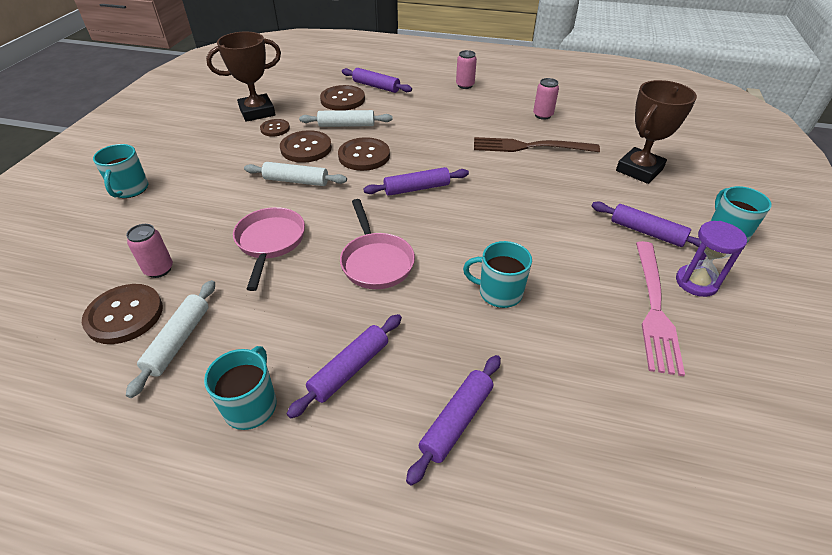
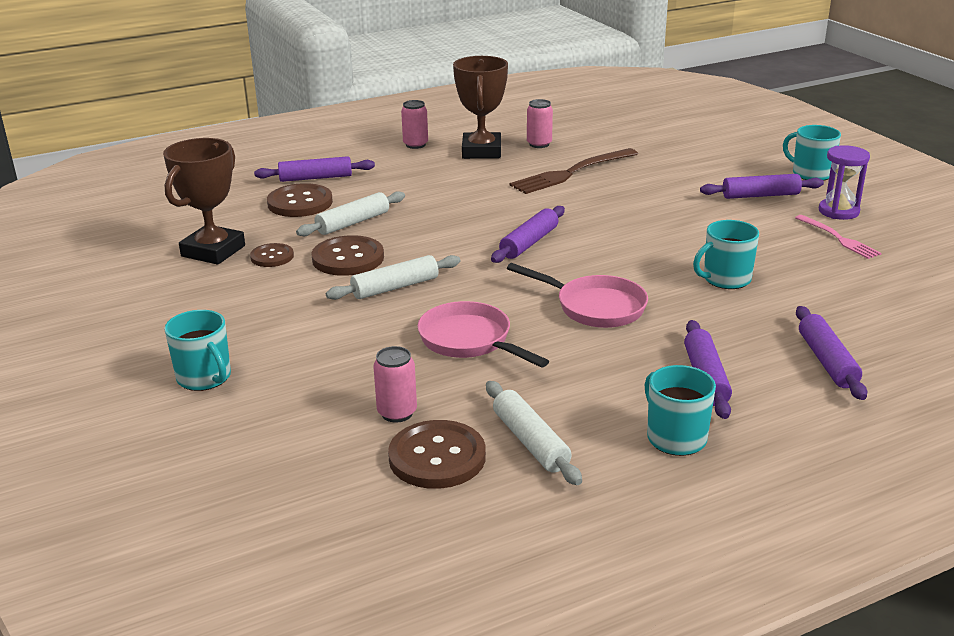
camera: 40 degrees left, 15 degrees down
(364, 156) = (426, 240): brown button -> none
(639, 170) = (688, 156): brown trophy -> brown trophy (481, 151)
(655, 309) = (839, 239): pink fork -> pink fork, size x0.59

